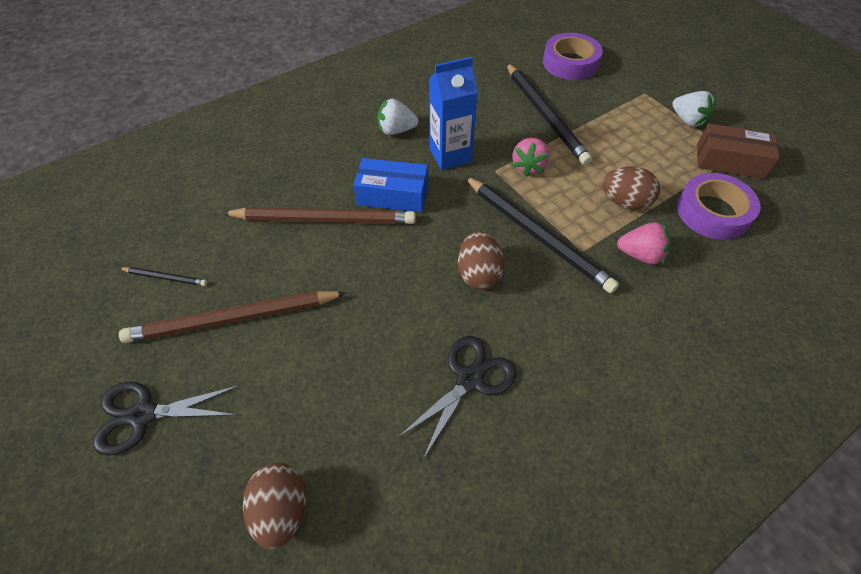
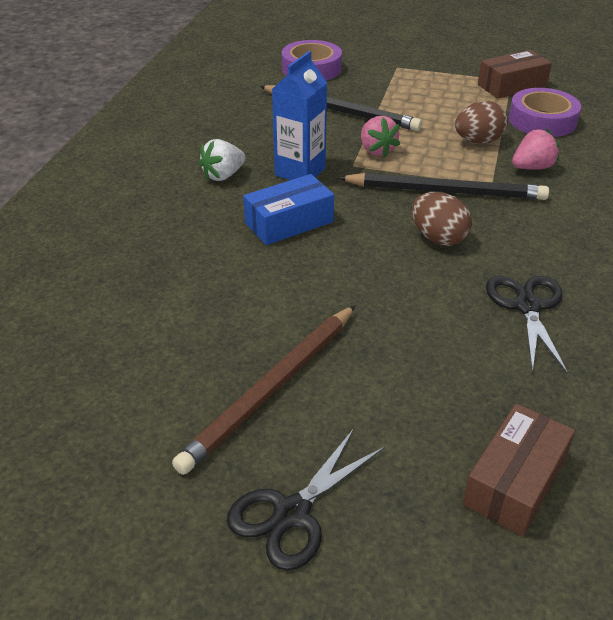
camera: 40 degrees left, 15 degrees down
(165, 277) = (147, 401): black pencil -> none
(282, 510) = (515, 482): brown egg -> brown box
(324, 219) = (250, 270): brown pencil -> none
(687, 120) = (451, 72): white strawberry -> none

